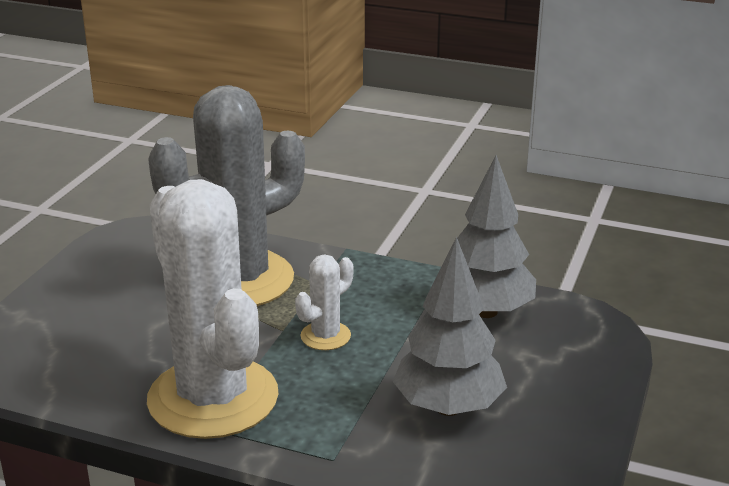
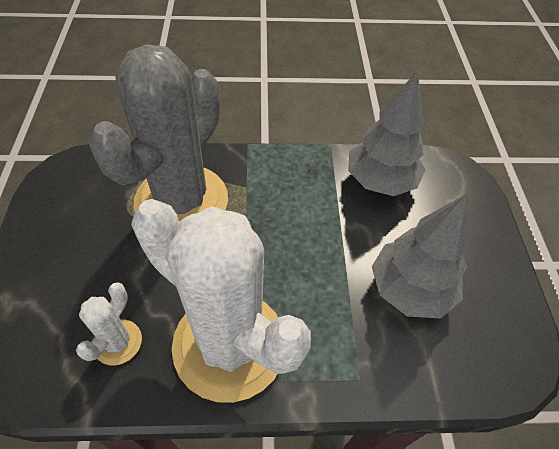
camera: 25 degrees left, 25 degrees up
(325, 336) = (281, 243): white cactus -> white cactus (118, 342)

